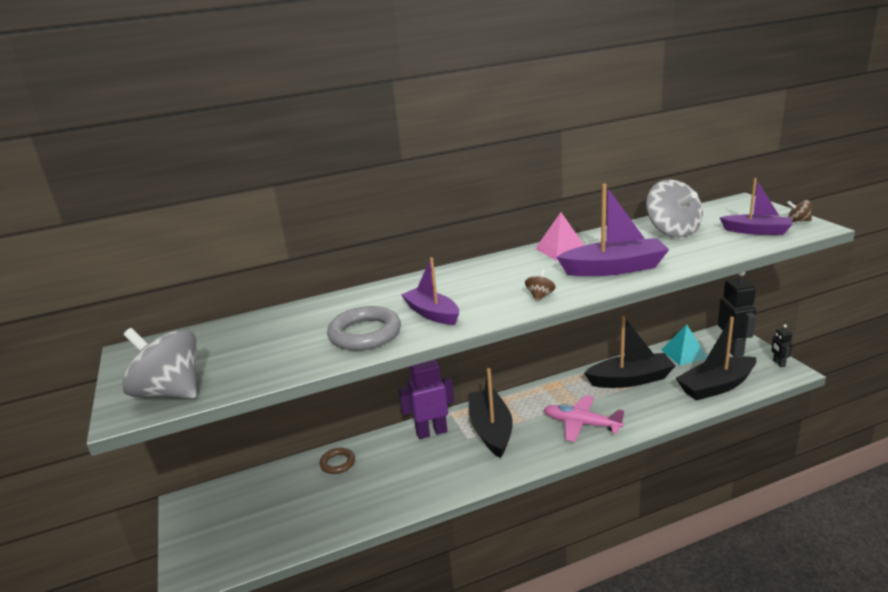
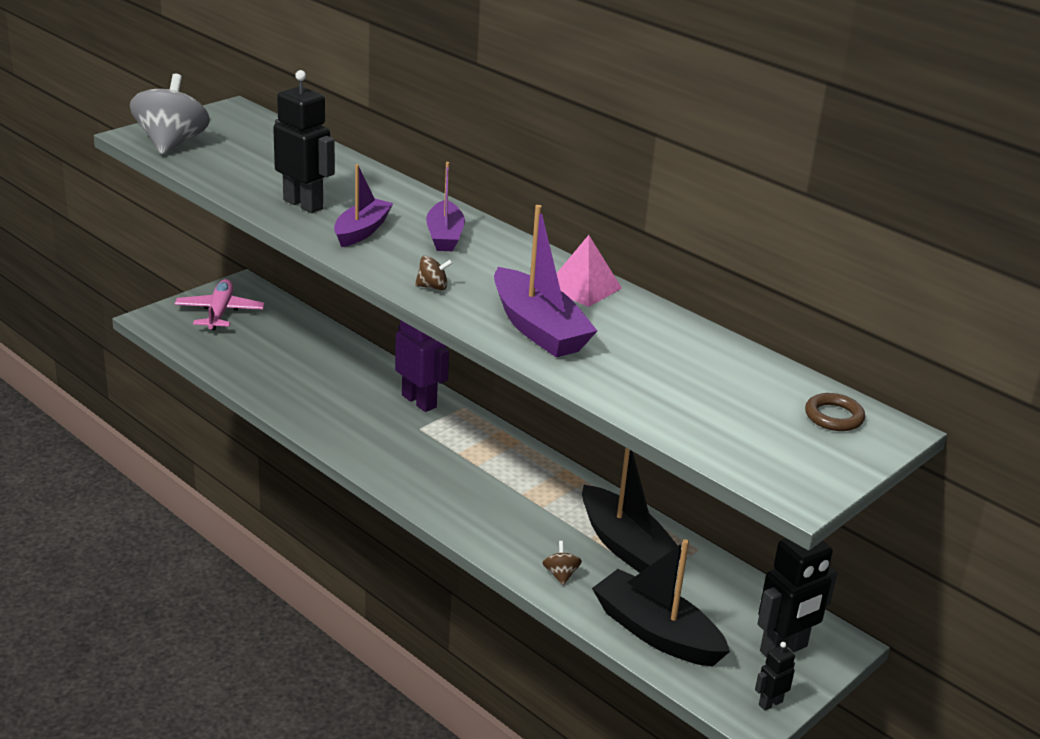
camera: 60 degrees right, 5 degrees up
(337, 463) = (336, 353): brown ring -> brown ring (834, 416)
(365, 334) = (303, 204): grey ring -> black robot
(491, 430) = (444, 443): black boat -> none
(581, 424) = (493, 513): pink plane -> pink plane (220, 312)
(672, 231) = (702, 367): grey spinning top -> none
(684, 353) = (735, 596): turquoise pyramid -> none
(756, 231) = (746, 438): purple boat -> purple boat (444, 236)
(798, 221) = (820, 479): brown spinning top -> brown spinning top (560, 574)

